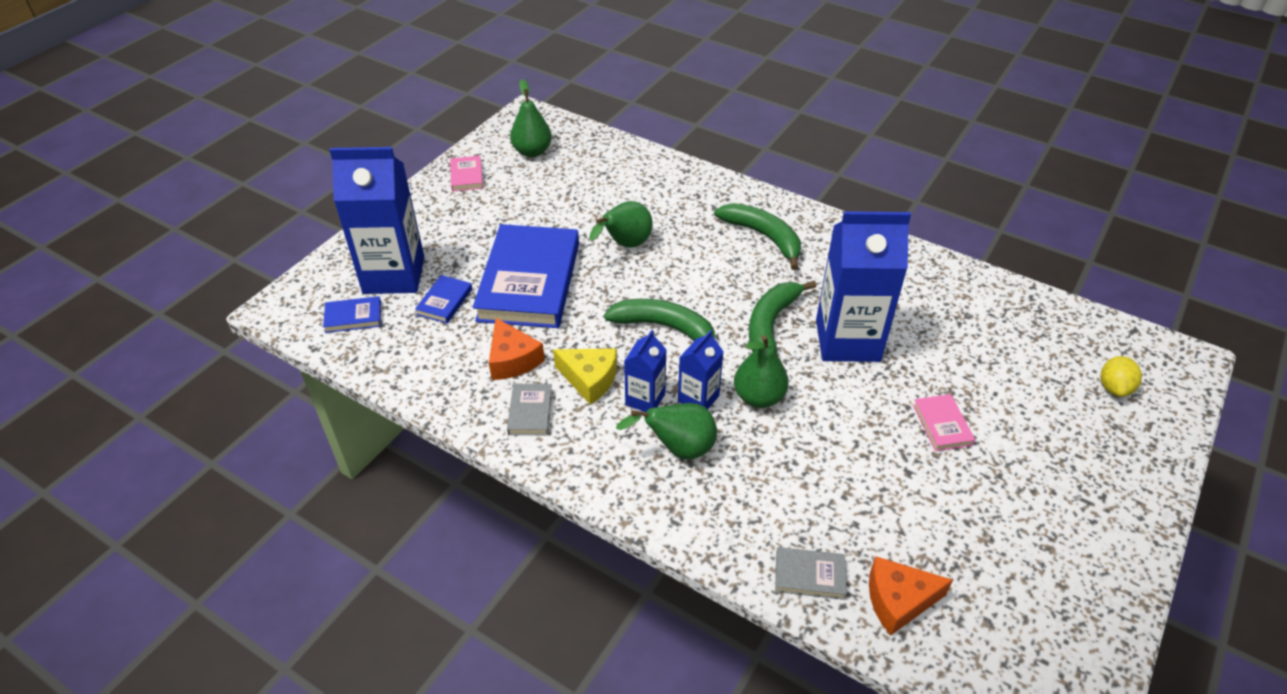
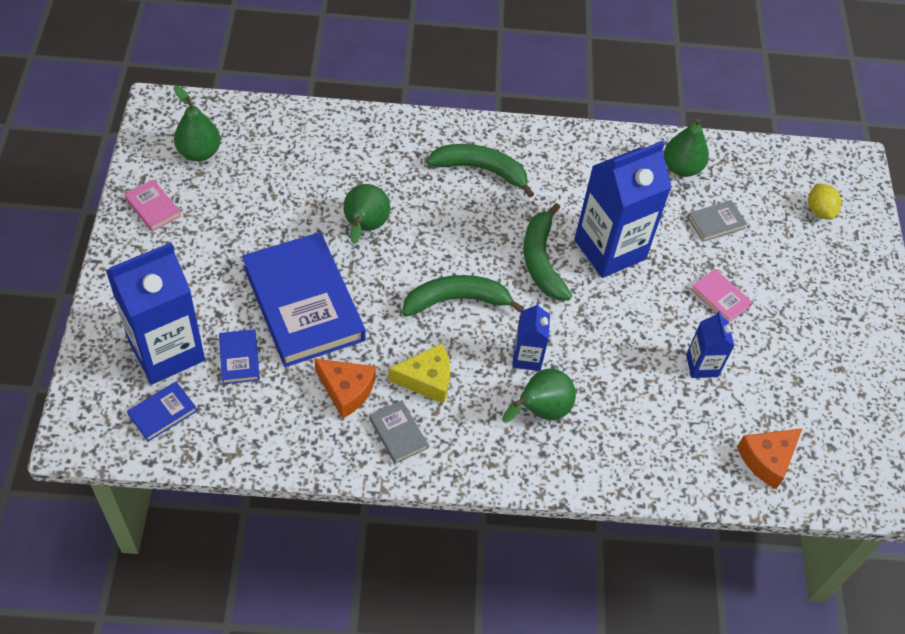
camera: 35 degrees left, 10 degrees up
(645, 399) = (485, 377): blue carton -> blue carton (702, 365)
(759, 397) = (573, 334): green pear -> green pear (681, 168)
(809, 575) = (698, 470): grey book -> grey book (716, 223)

